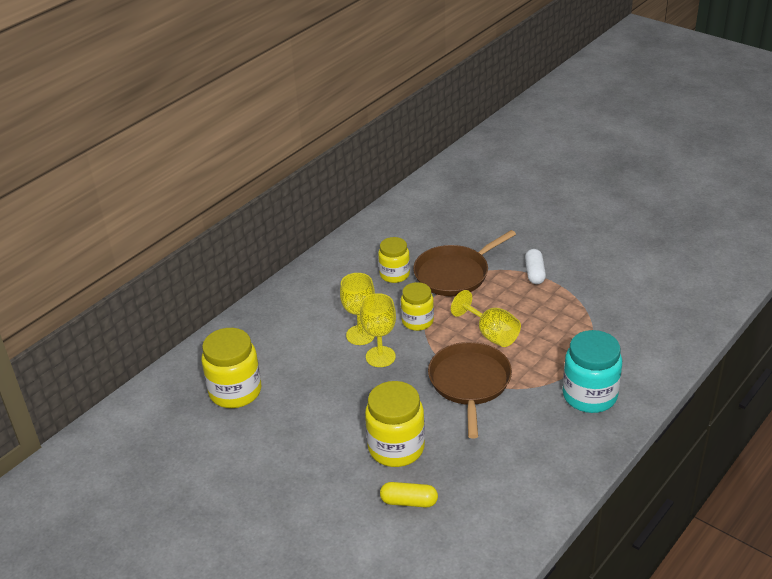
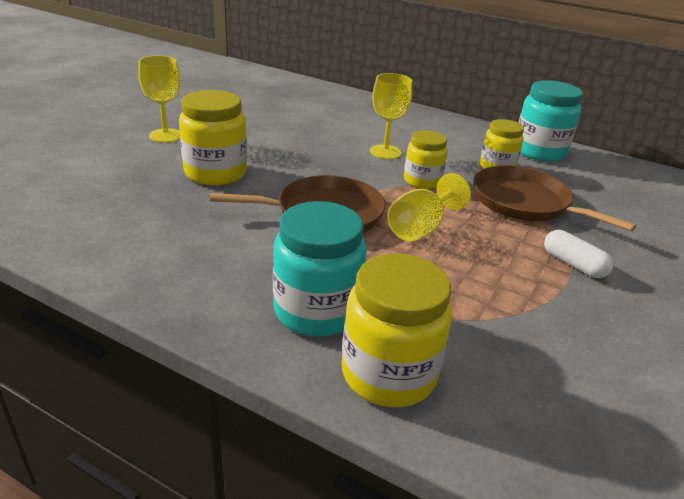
camera: 75 degrees right, 5 degrees down
(235, 391) = (290, 105): yellow jar -> yellow jar (388, 374)
(367, 244) = (539, 152): none -> turquoise jar
(380, 357) = (354, 162): yellow goblet -> yellow goblet (165, 135)
(409, 501) = (136, 180): yellow capsule -> none
(534, 273) = (573, 264): white capsule -> white capsule turned 60 degrees clockwise

